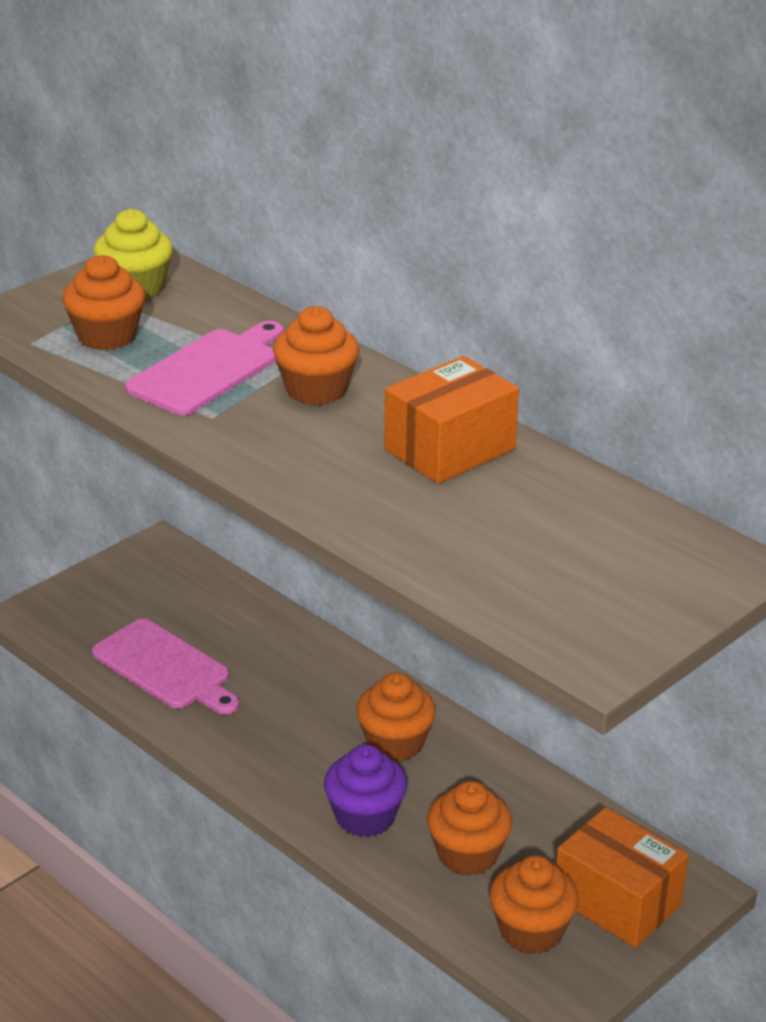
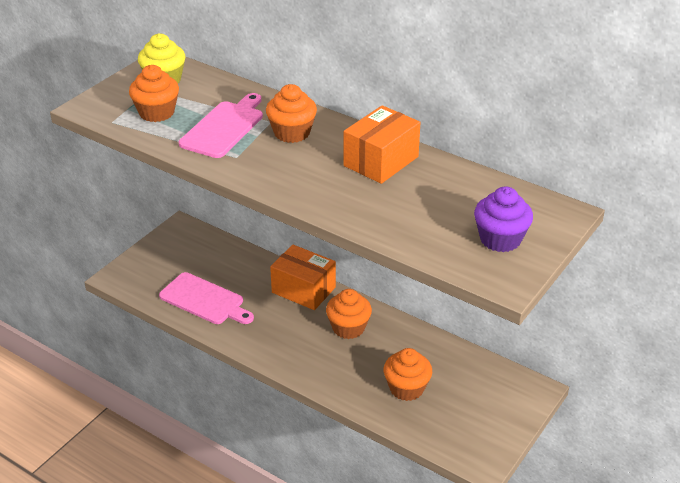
camera: 10 degrees left, 5 degrees up
(365, 817) = (343, 374): purple cupcake -> purple cupcake (500, 239)
(531, 931) = (453, 428): orange cupcake -> none
(617, 901) = (496, 404): orange box -> orange box (303, 290)

